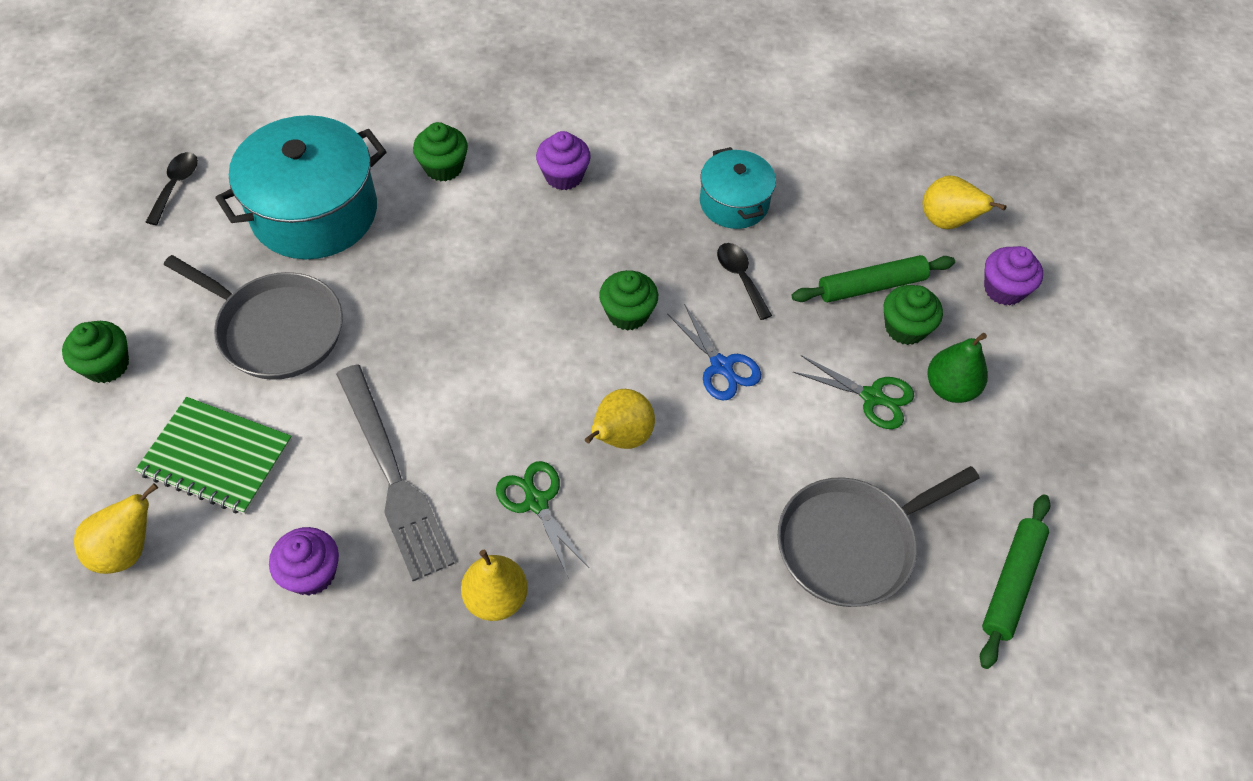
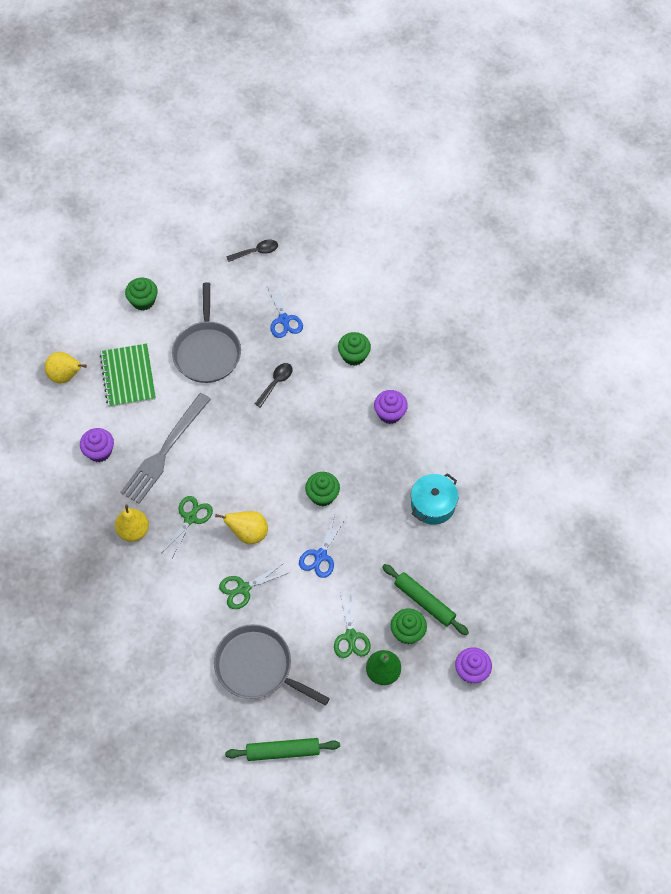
camera: 60 degrees right, 5 degrees up
(314, 212) = (284, 319): turquoise pot -> blue scissors
(707, 492) = (243, 588): none -> green scissors
(741, 278) = (383, 535): black spoon -> black spoon (276, 383)
(947, 222) = (500, 619): yellow pear -> none

